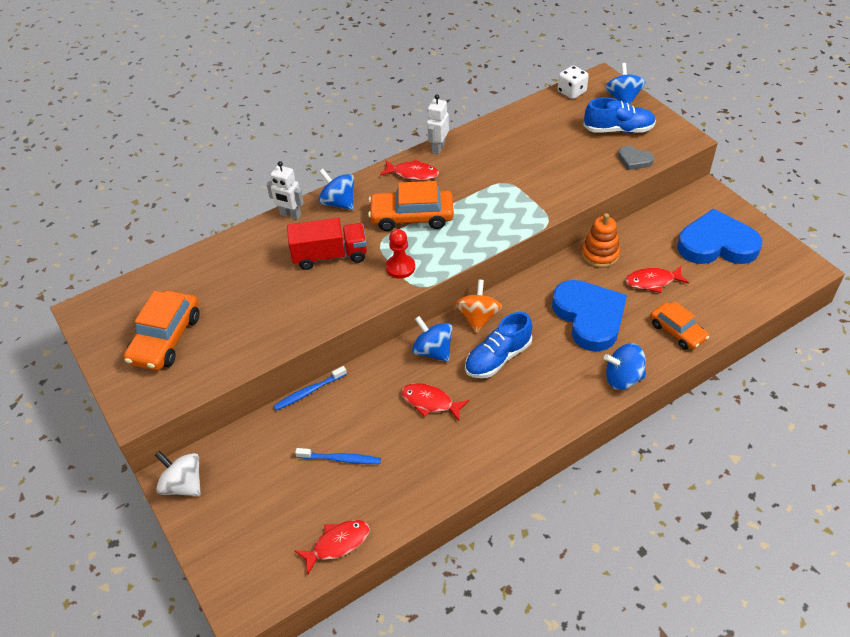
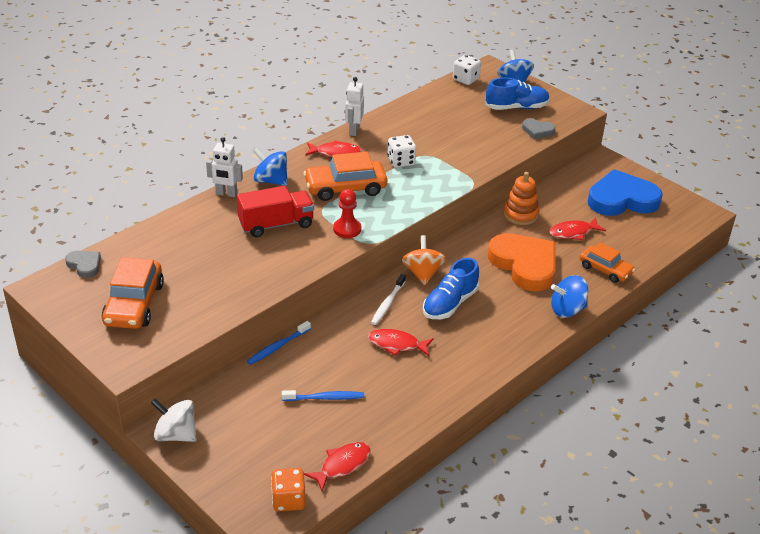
camera: 15 degrees left, 10 degrees down
(132, 288) = (85, 265): none -> grey heart
(273, 579) = (288, 500): none -> orange dice
(433, 351) = (387, 303): blue spinning top -> white toothbrush
(477, 188) = (401, 161): none -> white dice
(589, 317) = (524, 265): blue heart -> orange heart

